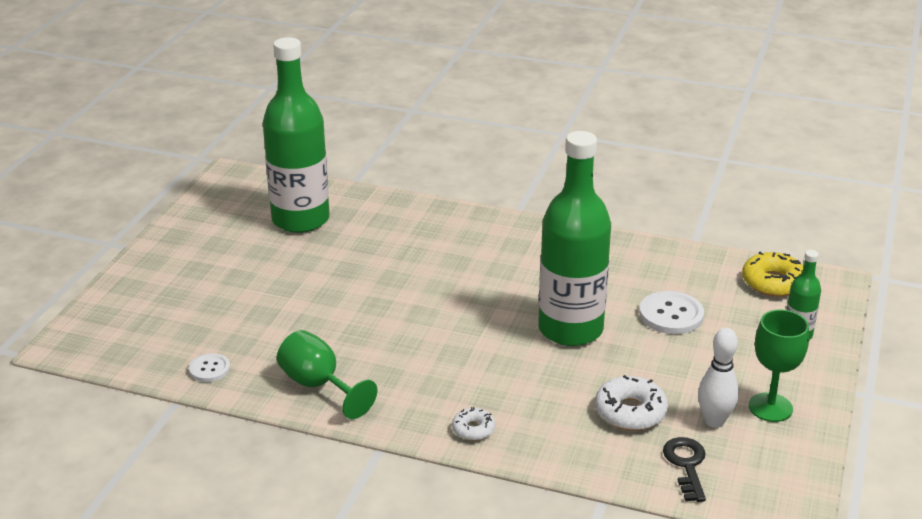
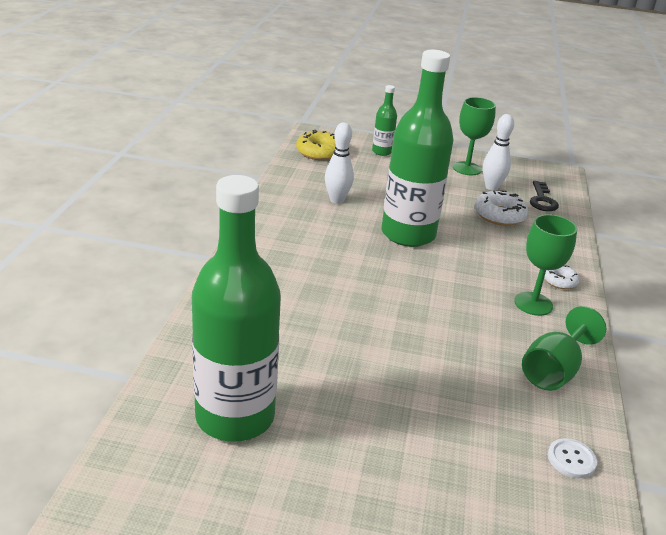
camera: 100 degrees left, 0 degrees up
(429, 397) = (533, 304): none -> green goblet
(643, 286) = (337, 200): none -> white bowling pin
(671, 315) = (373, 192): white button -> none
(686, 465) = (542, 200): black key -> black key turned 75 degrees counterclockwise

